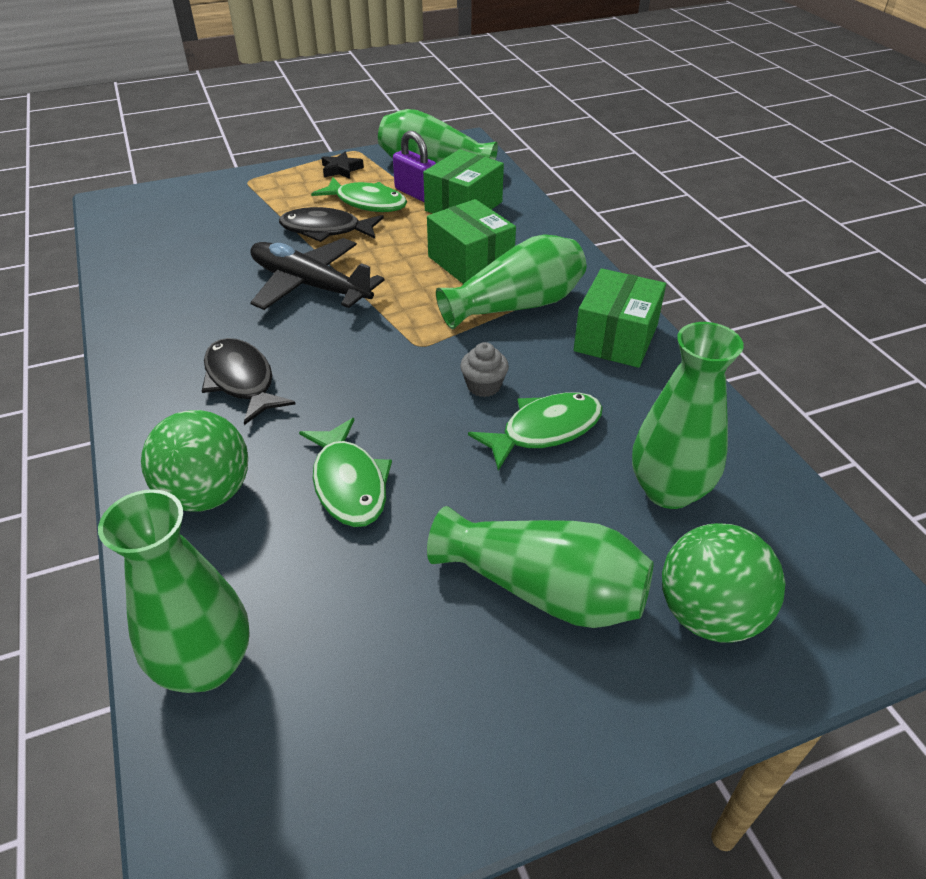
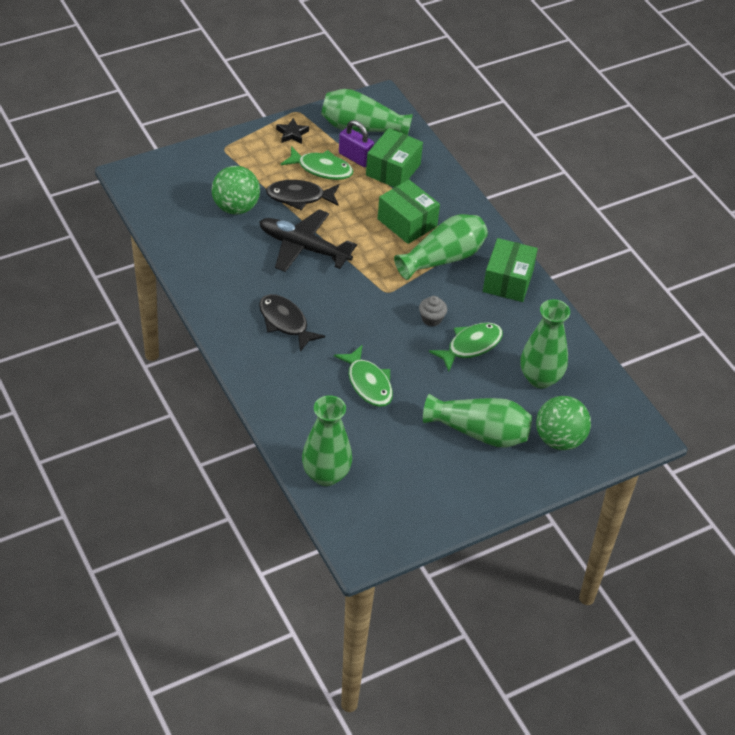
camera: 10 degrees left, 5 degrees up
(207, 494) = (293, 393): green ball -> green ball (236, 207)

